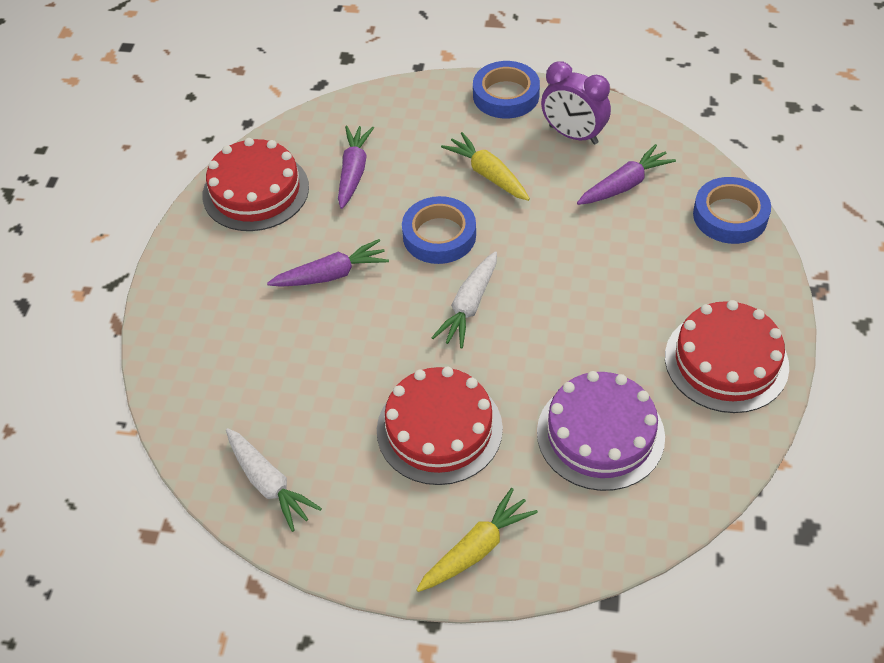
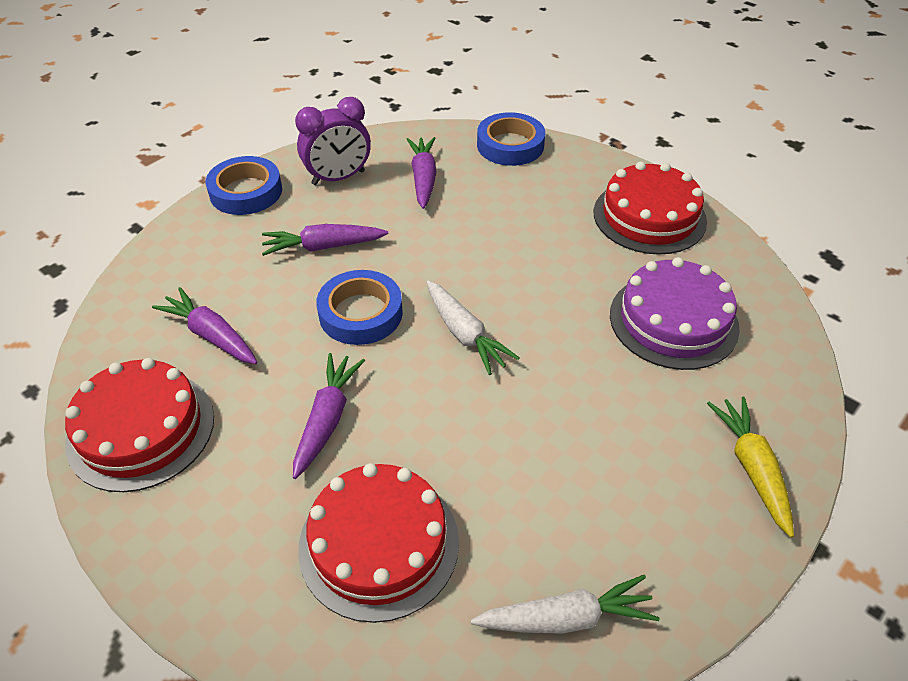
camera: 60 degrees left, 5 degrees down
(439, 429) = (593, 427): red cake -> red cake (379, 543)
(488, 174) = (323, 247): yellow carrot -> purple carrot

